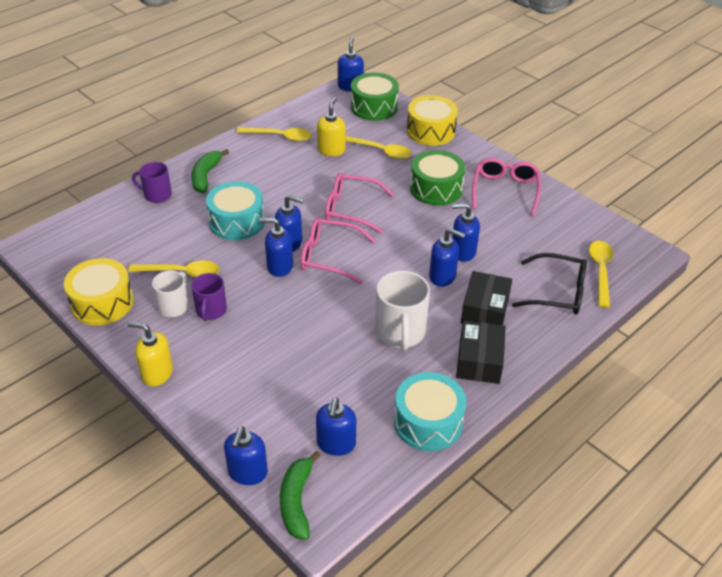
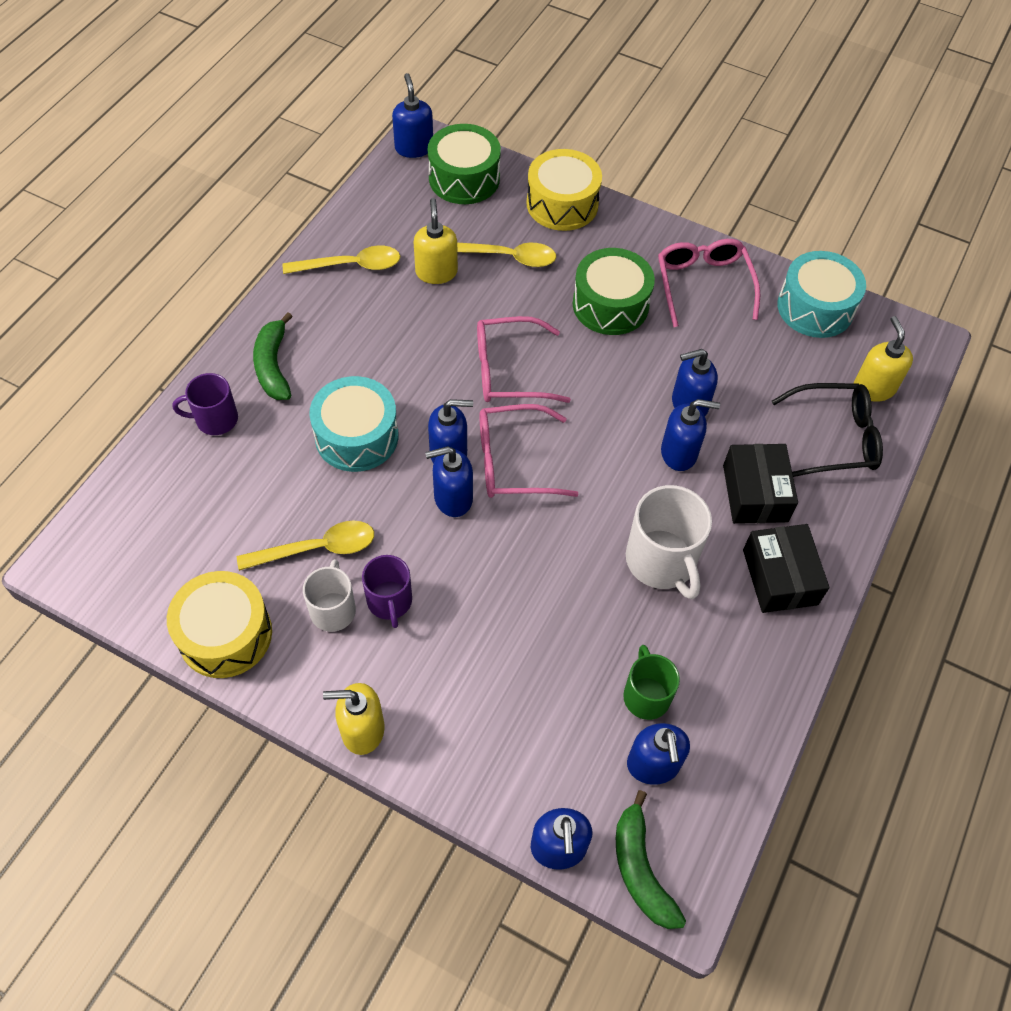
camera: 20 degrees left, 15 degrees up
(351, 404) = (646, 695): none -> green mug
(428, 422) = (754, 693): turquoise drum -> turquoise drum (815, 307)
(600, 271) = (873, 388): yellow spoon -> yellow soap dispenser

